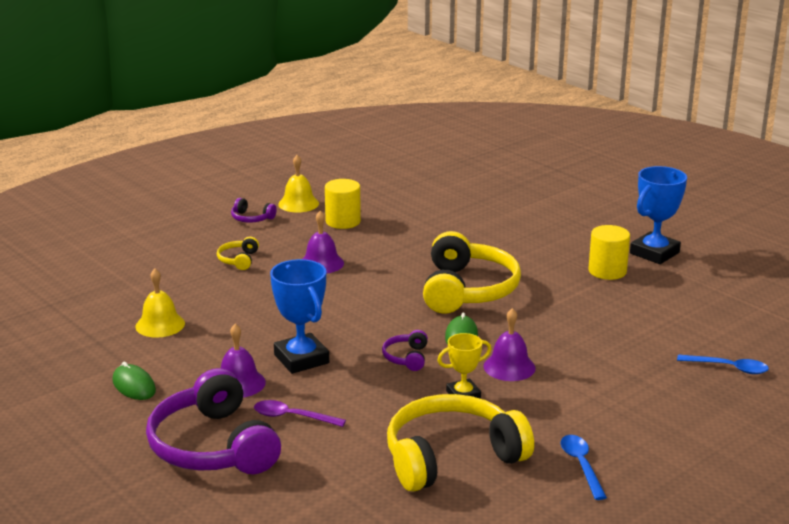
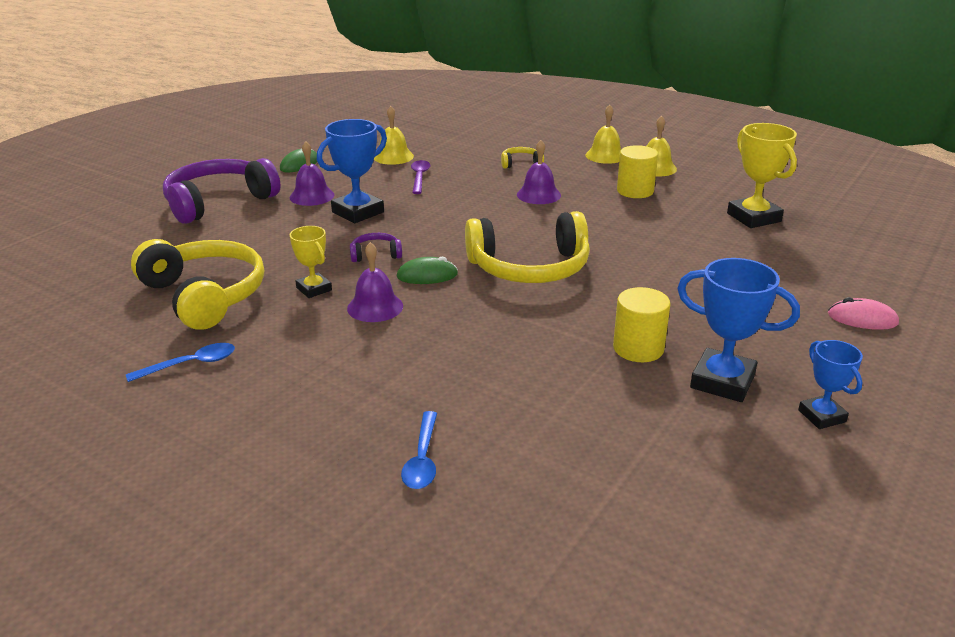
camera: 75 degrees right, 5 degrees up
(251, 218) = (605, 155): purple headphones -> yellow bell
(292, 417) = (264, 222): purple spoon -> purple spoon (419, 177)
(423, 189) = (753, 217): none -> yellow trophy
(590, 194) = (862, 319): none -> pink mouse
(697, 234) = (822, 416): none -> blue trophy

